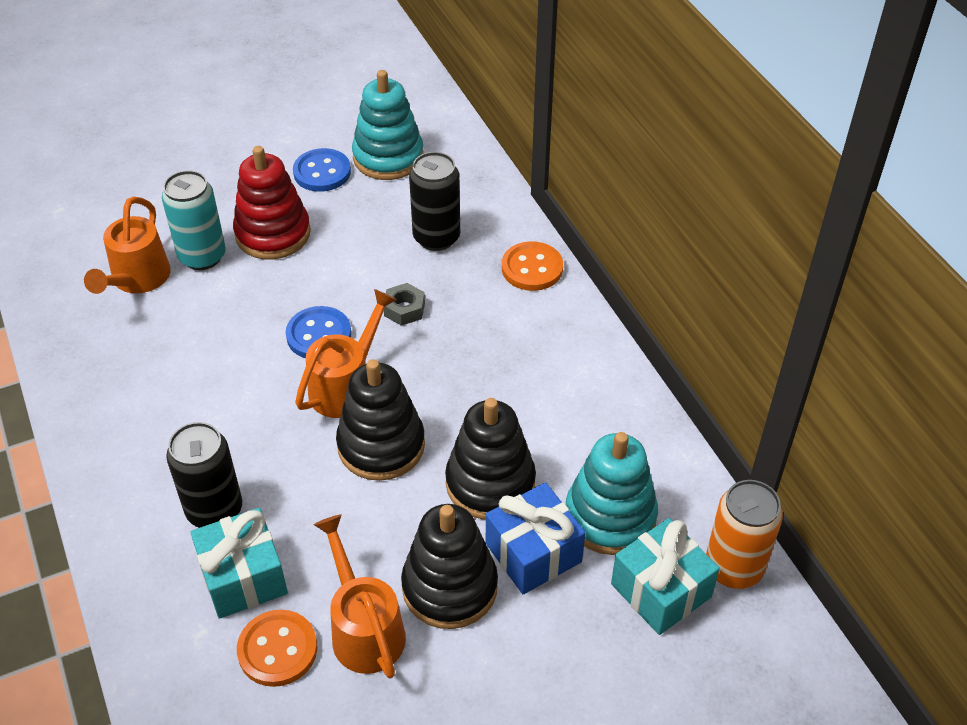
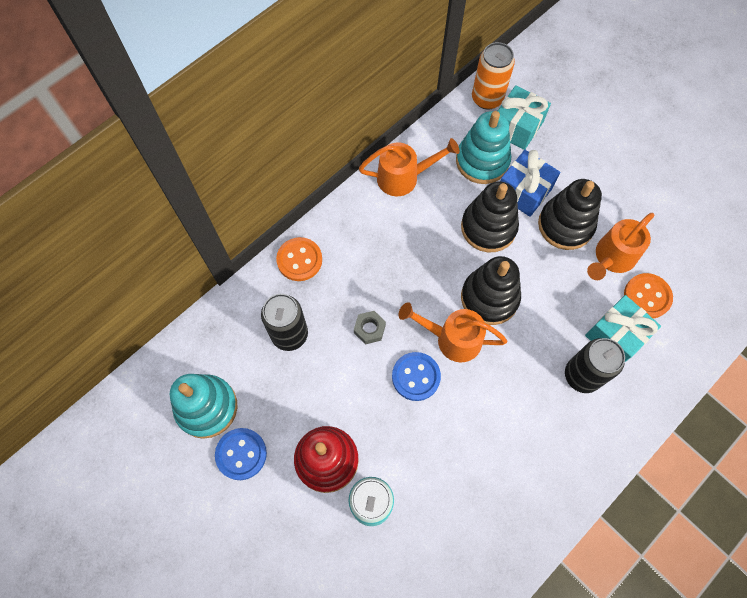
camera: 110 degrees left, 20 degrees up
(137, 280) = (415, 545): orange watering can -> orange watering can (404, 177)

